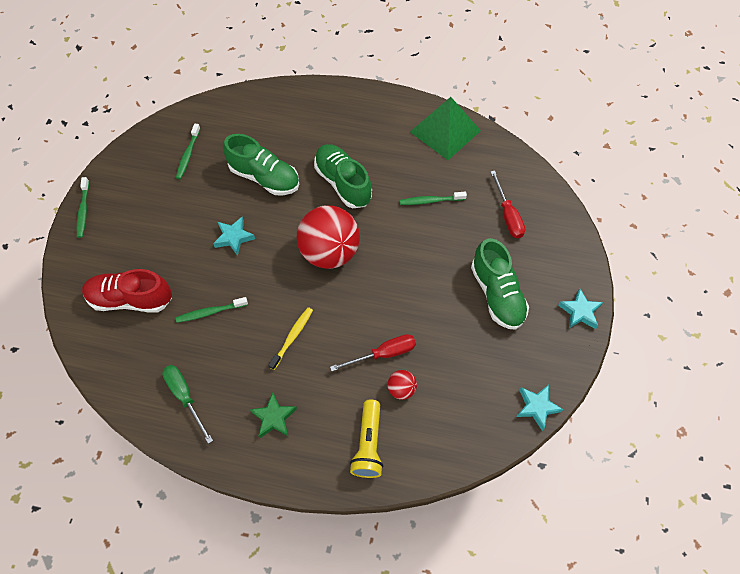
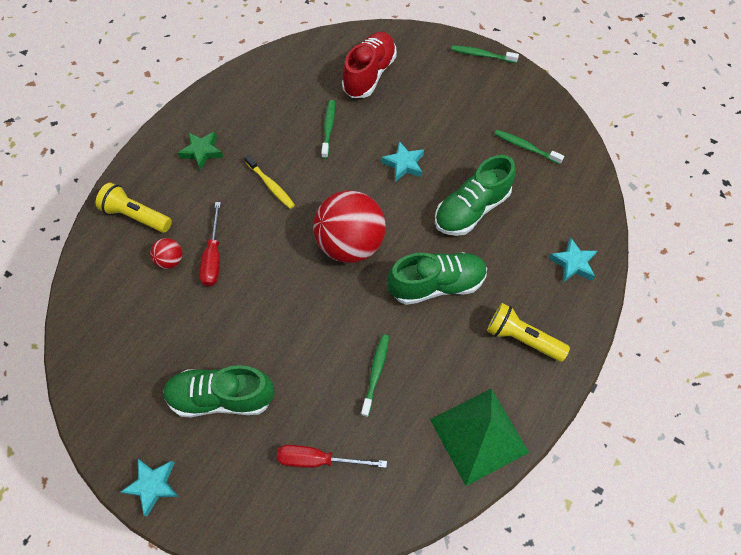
camera: 110 degrees right, 0 degrees up
(185, 397) = (256, 95): green screwdriver -> none
(364, 122) = (522, 338): none -> yellow flashlight
(536, 407) = (80, 380): turquoise star -> turquoise star (573, 263)

